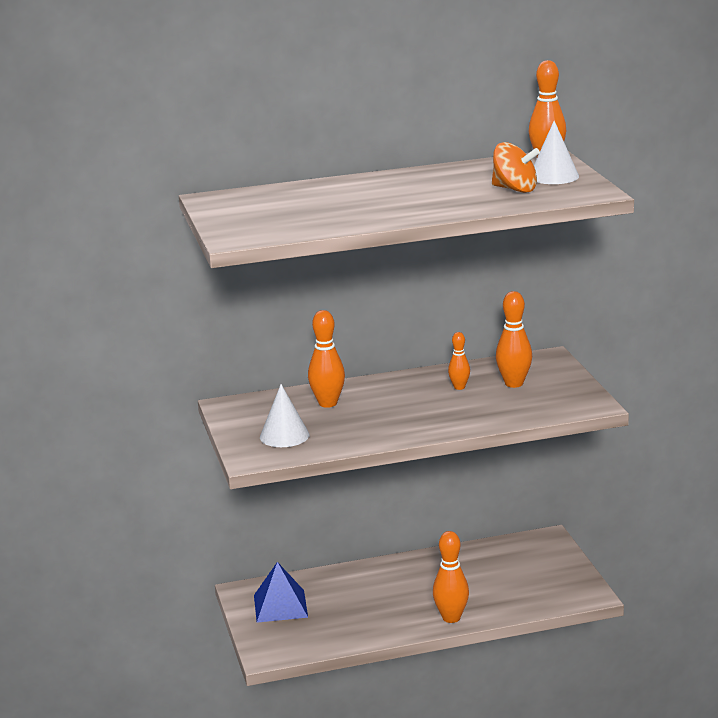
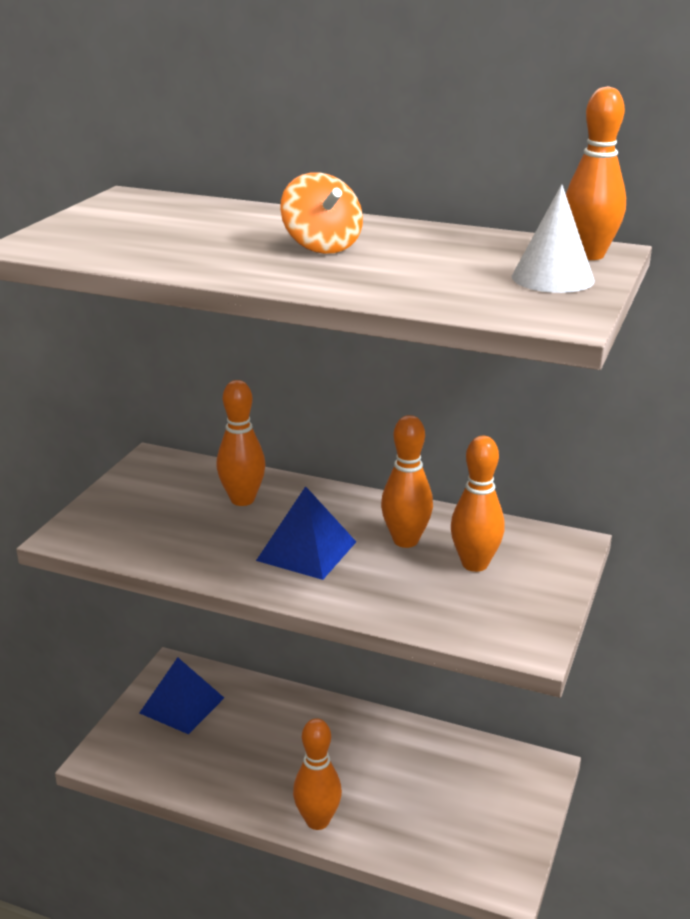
camera: 35 degrees right, 5 degrees up
(284, 436) = (141, 521): white cone -> none
(411, 412) = (306, 551): none -> blue pyramid
(459, 387) = (405, 540): orange bowling pin -> orange bowling pin, size x1.66
(515, 189) = (462, 281): orange spinning top -> orange spinning top (322, 246)

